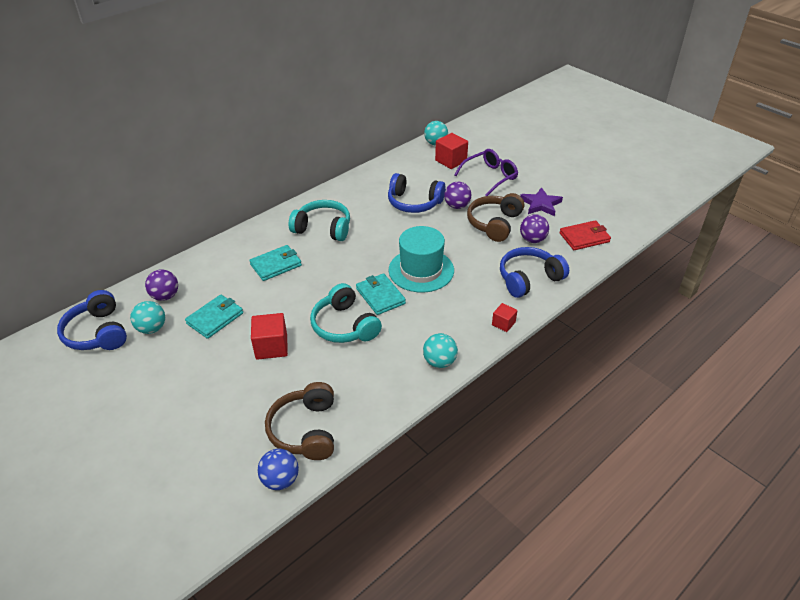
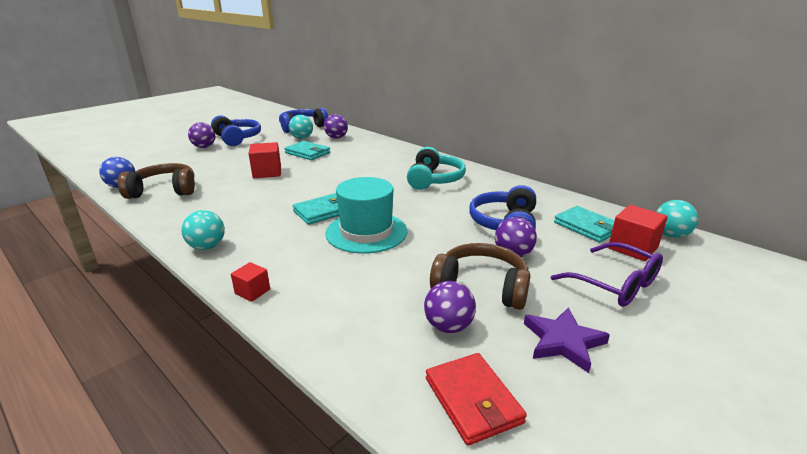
camera: 85 degrees right, 15 degrees down
(146, 430) = (204, 147): none -> purple ball
(276, 265) = (374, 166): turquoise wallet -> turquoise wallet (587, 227)
(344, 325) = (283, 197): turquoise headphones -> none
(529, 279) = (345, 318): blue headphones -> blue headphones (237, 138)

